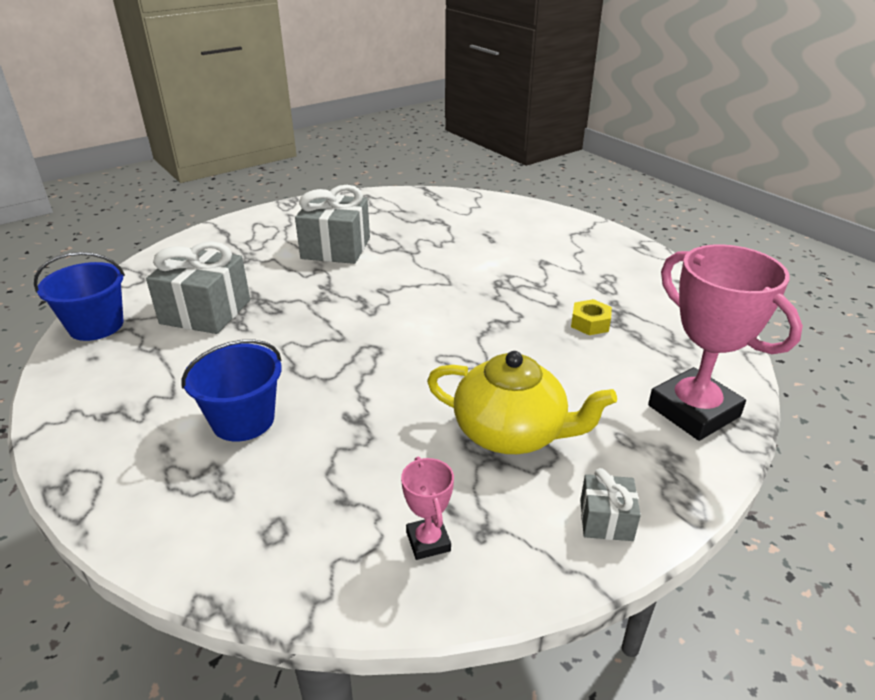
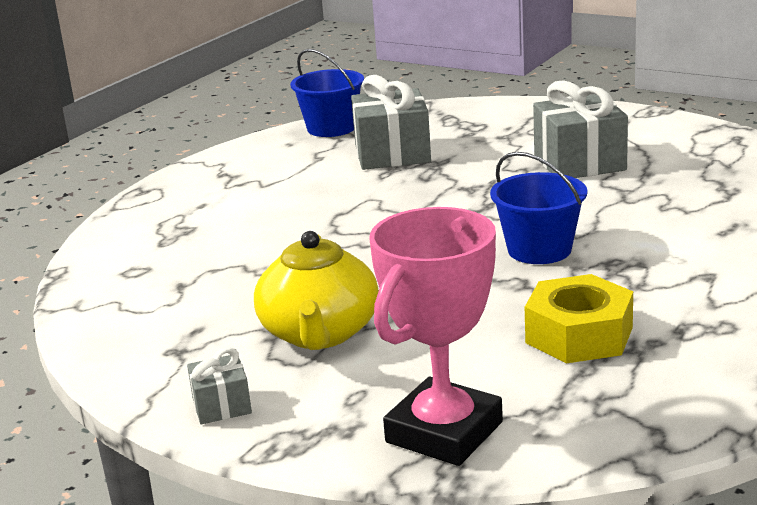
camera: 70 degrees right, 10 degrees down
(243, 420) = (252, 219): blue bucket -> blue bucket (539, 250)
(428, 541) = (152, 330): pink trophy -> none
(590, 323) = (579, 335): yellow nut -> yellow nut, size x1.82

